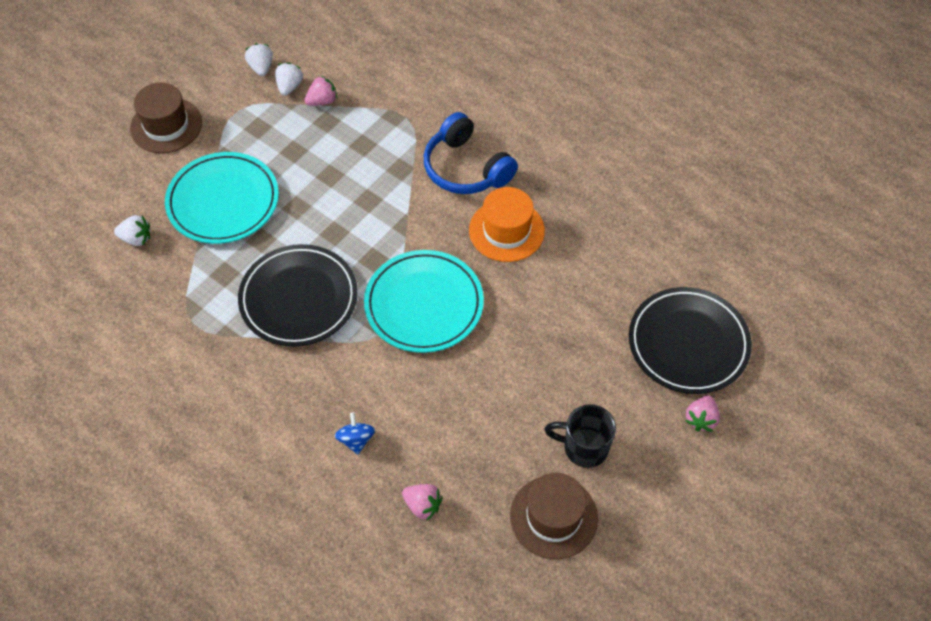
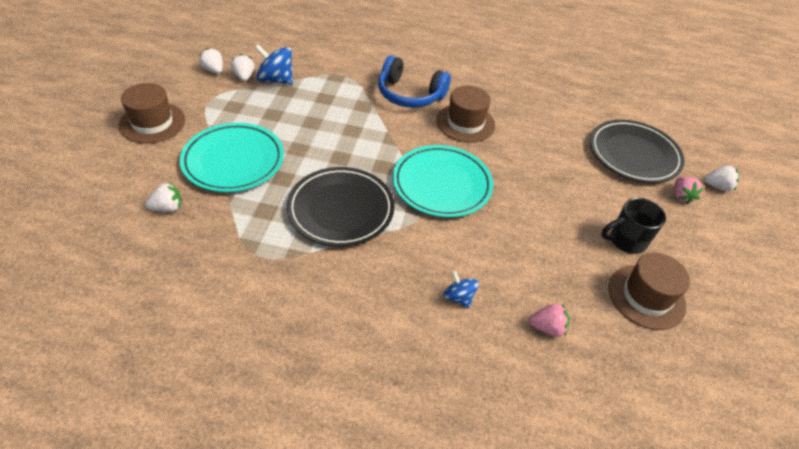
camera: 30 degrees left, 10 degrees down
(322, 101) = (276, 80): pink strawberry -> blue spinning top
(506, 230) = (465, 123): orange hat -> brown hat
(762, 423) = (717, 186): none -> white strawberry

